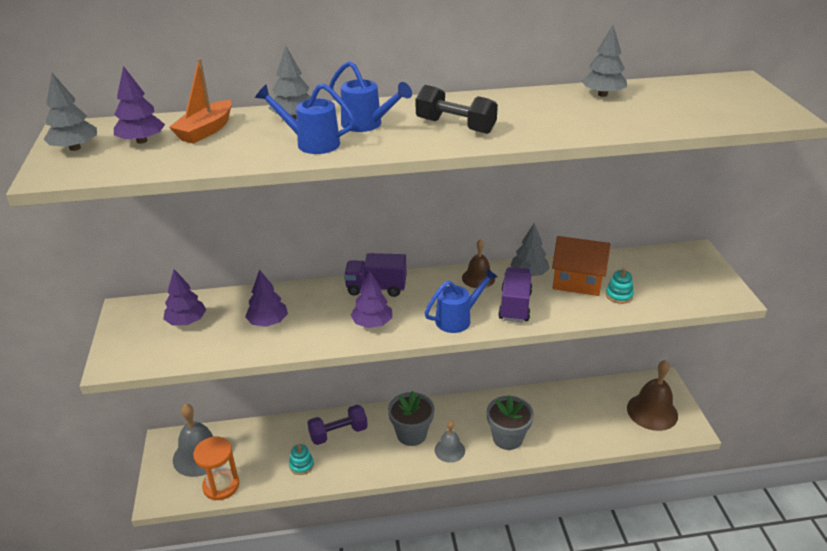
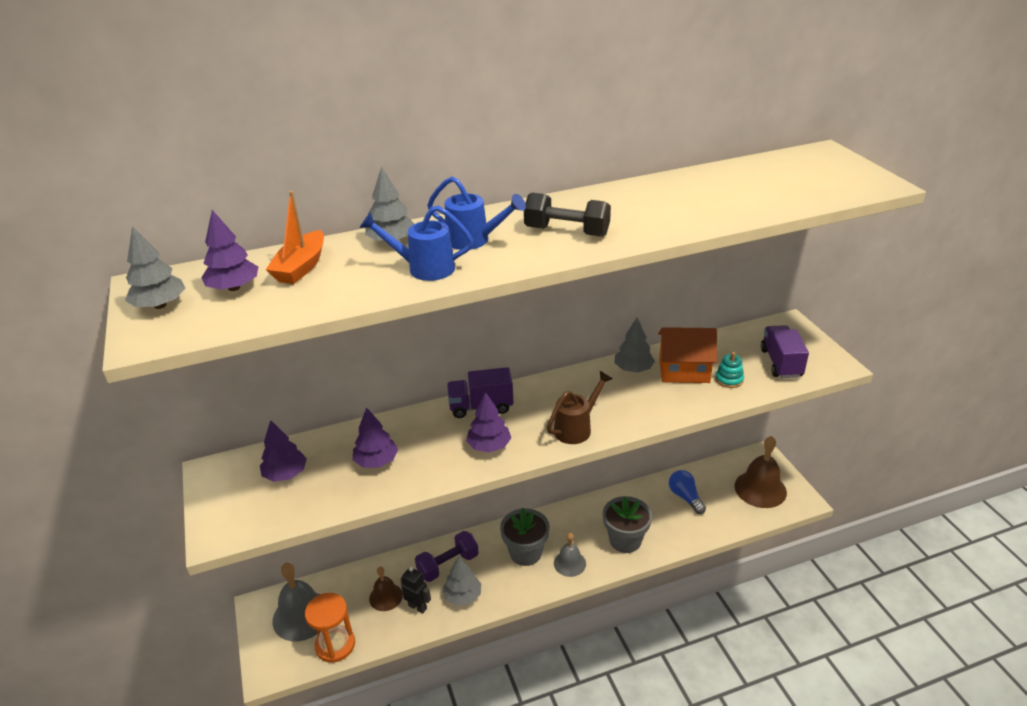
camera: 10 degrees left, 0 degrees up
(301, 465) = (417, 607): turquoise stacking toy -> black robot
(458, 319) = (576, 428): blue watering can -> brown watering can
(478, 278) = (583, 381): brown bell -> brown bell (386, 597)
(515, 306) = (630, 405): purple truck -> purple truck (781, 363)
(576, 408) = (685, 497): none -> blue light bulb
(602, 94) = (699, 181): grey tree -> grey tree (462, 596)

